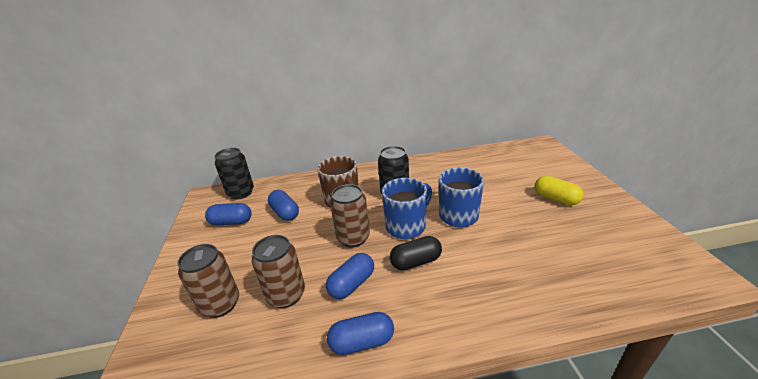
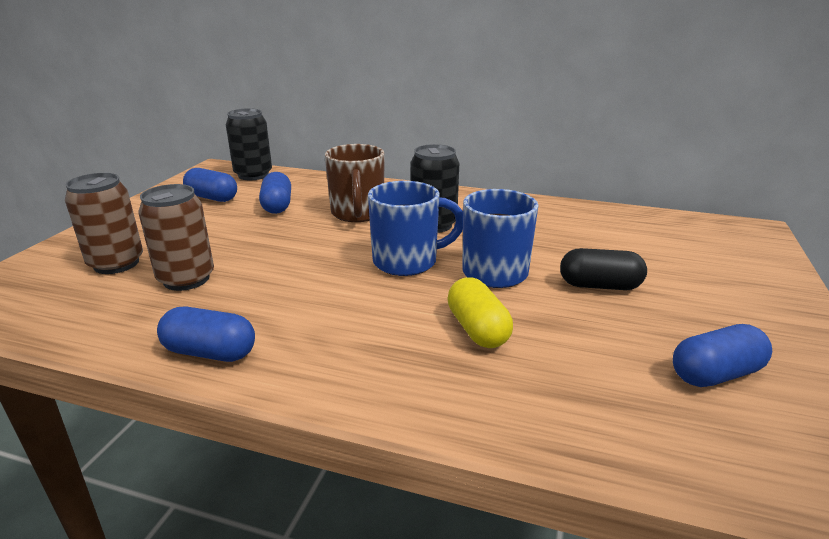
camera: 25 degrees right, 5 degrees down
(352, 284) = (267, 295): blue capsule -> blue capsule (715, 374)
(353, 238) = (325, 252): brown can -> none
(416, 262) = (372, 301): black capsule -> black capsule (599, 286)
(556, 198) = (689, 301): yellow capsule -> yellow capsule (477, 329)

